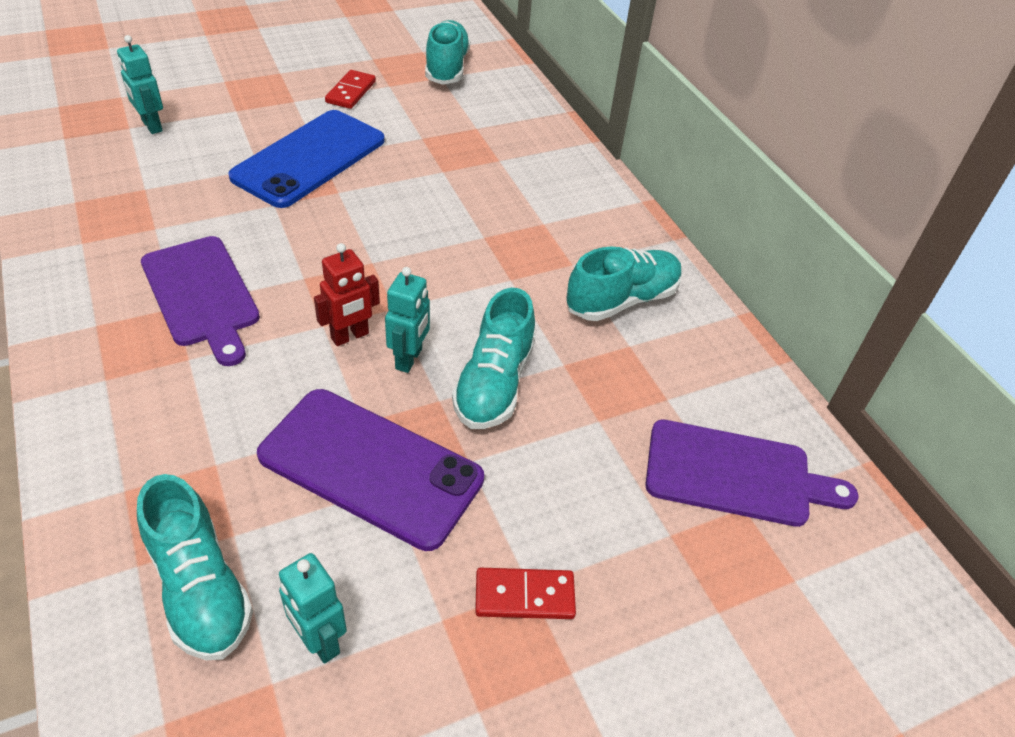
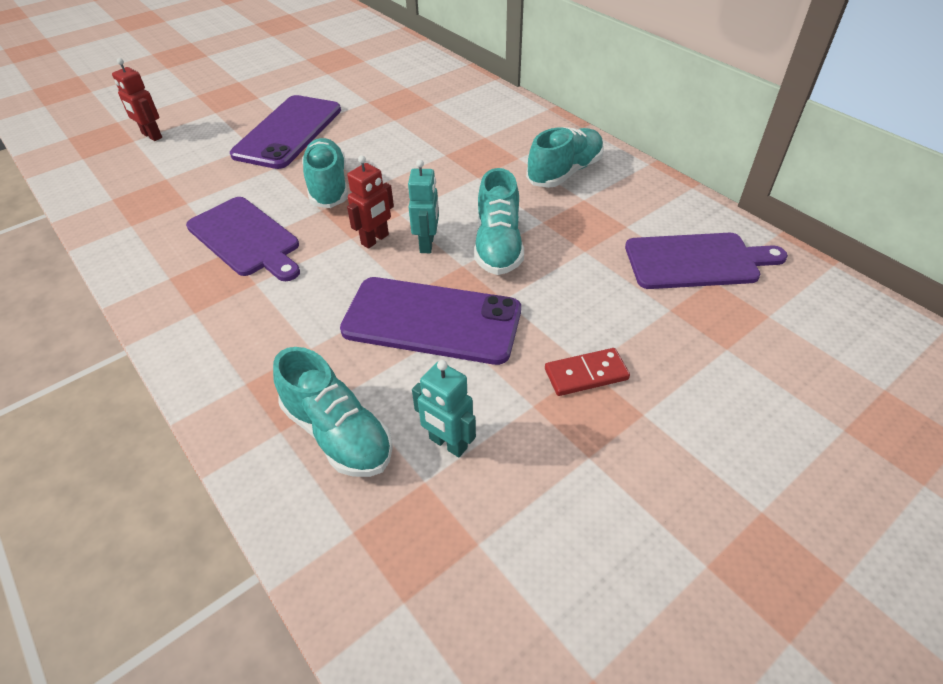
camera: 10 degrees left, 0 degrees up
(151, 126) = (151, 136): turquoise robot -> red robot
(309, 158) = (288, 132): blue phone -> purple phone
(350, 92) = (299, 83): red domino -> none
(447, 67) = (365, 54): turquoise shoe -> turquoise shoe (328, 186)

